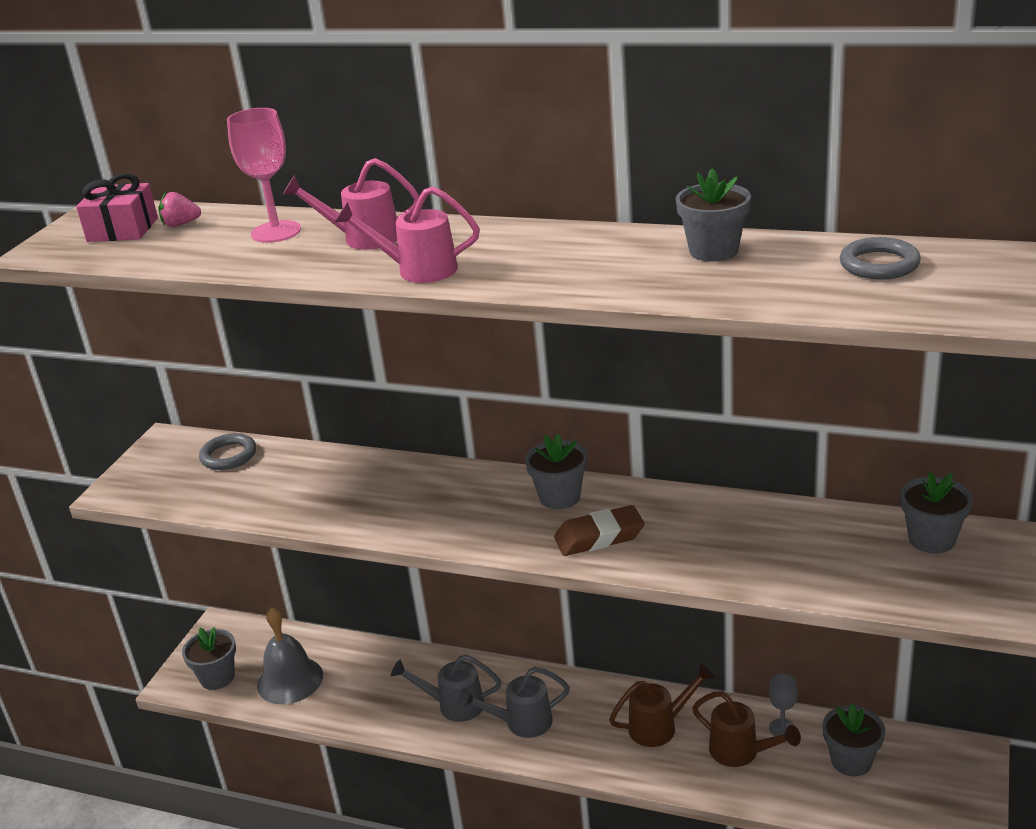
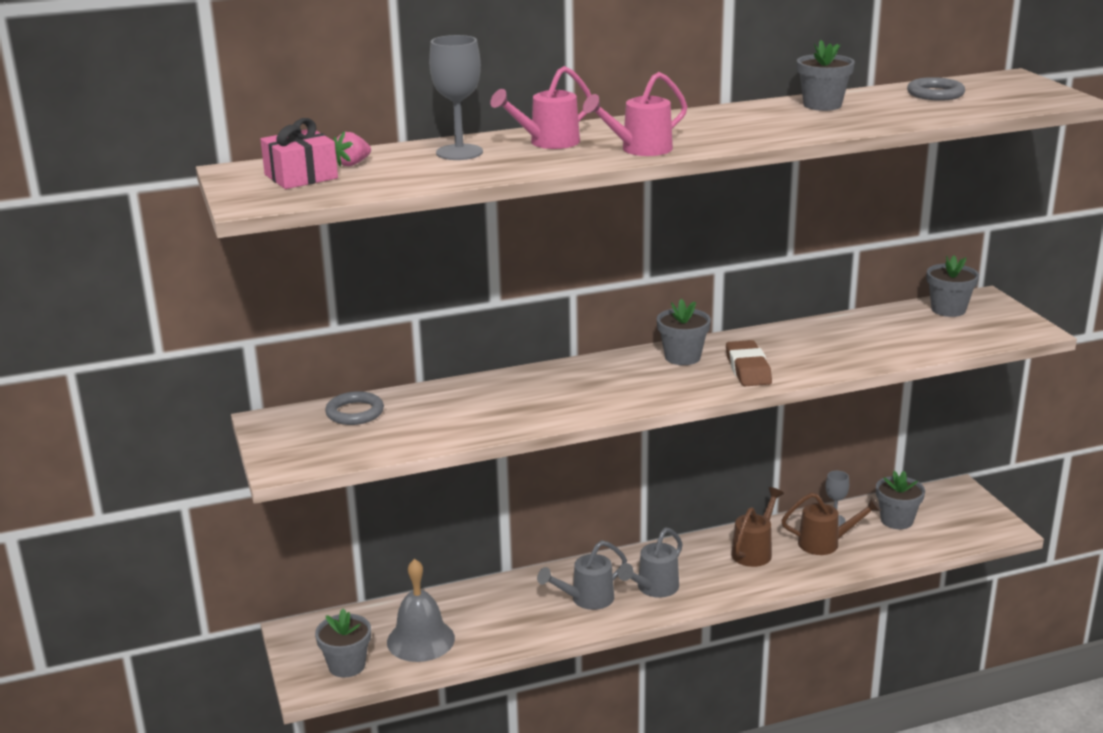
camera: 40 degrees left, 5 degrees down
(276, 232) = (459, 152): pink goblet -> grey goblet
(599, 537) = (748, 369): brown eraser -> brown eraser turned 45 degrees counterclockwise

